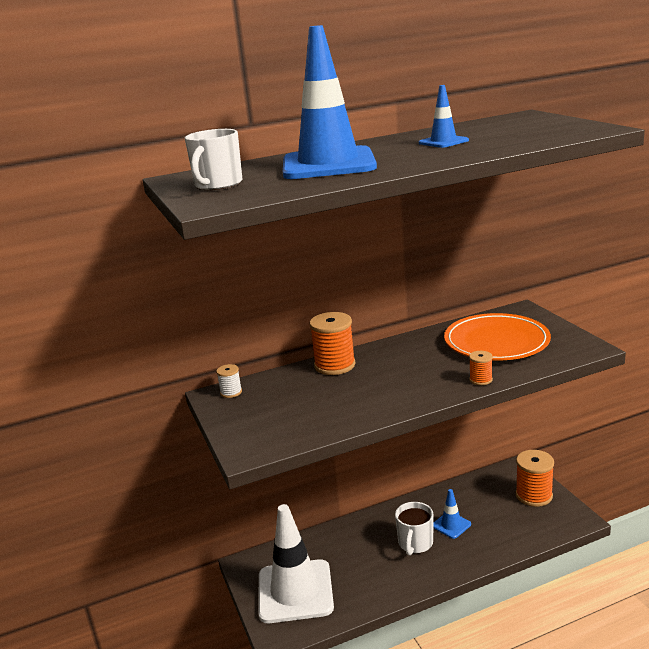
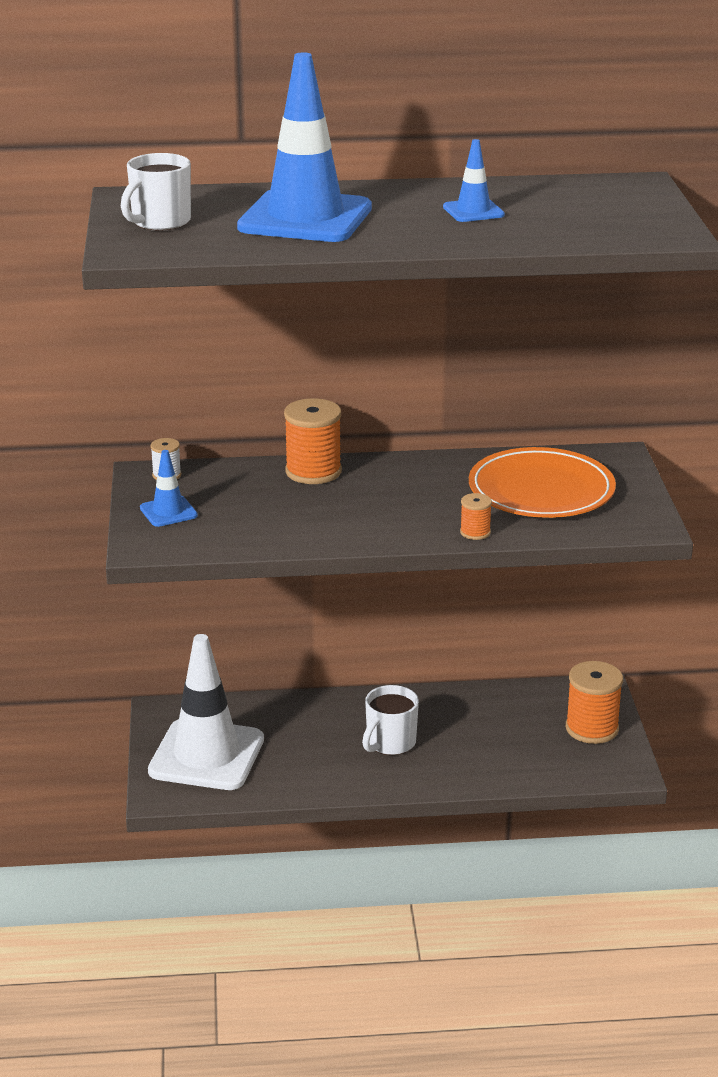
camera: 15 degrees right, 5 degrees up
(451, 525) = (452, 734): blue traffic cone -> blue traffic cone (168, 512)

